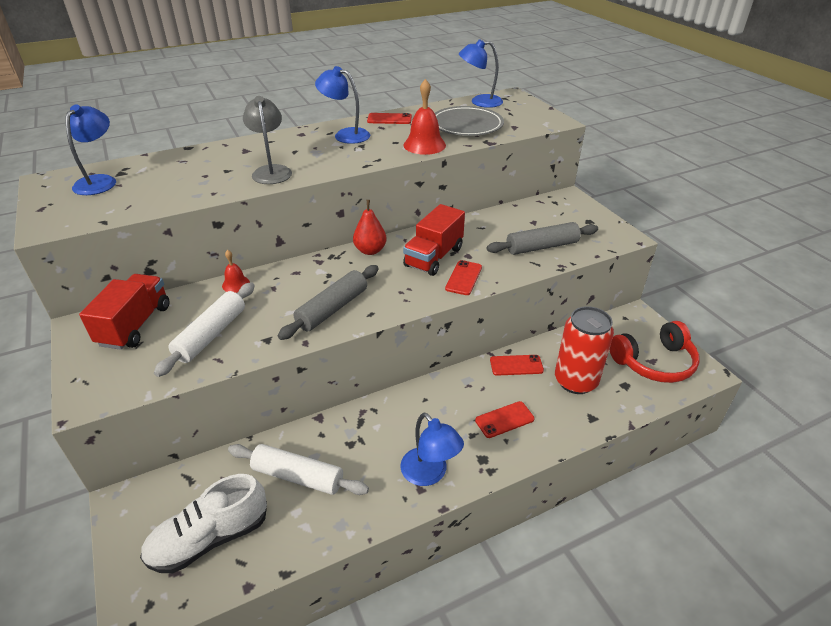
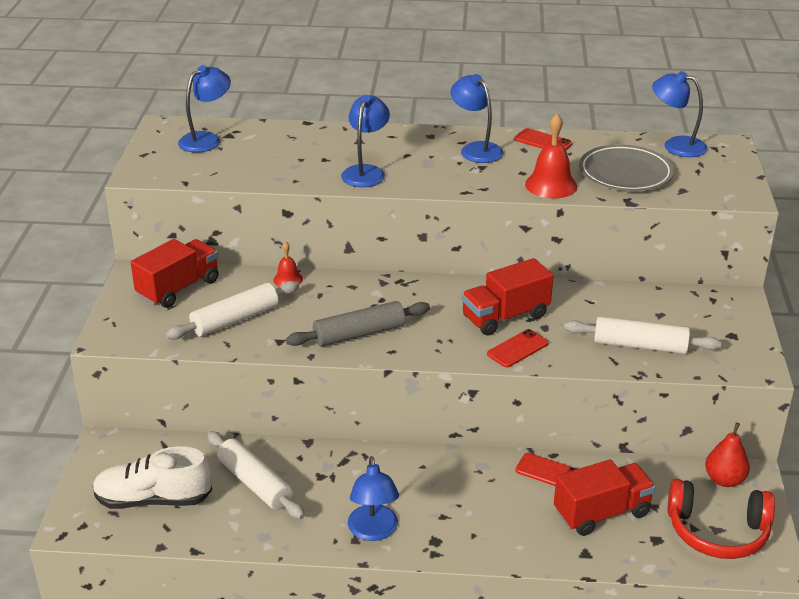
camera: 30 degrees right, 5 degrees down
(271, 171) = (366, 172): grey lamp -> blue lamp
(370, 250) = (444, 288): red pear -> red pear (724, 480)
(504, 419) = (488, 517): red phone -> none
(542, 247) = (640, 345): grey rolling pin -> white rolling pin
(575, 381) = (601, 513): red can -> red truck

